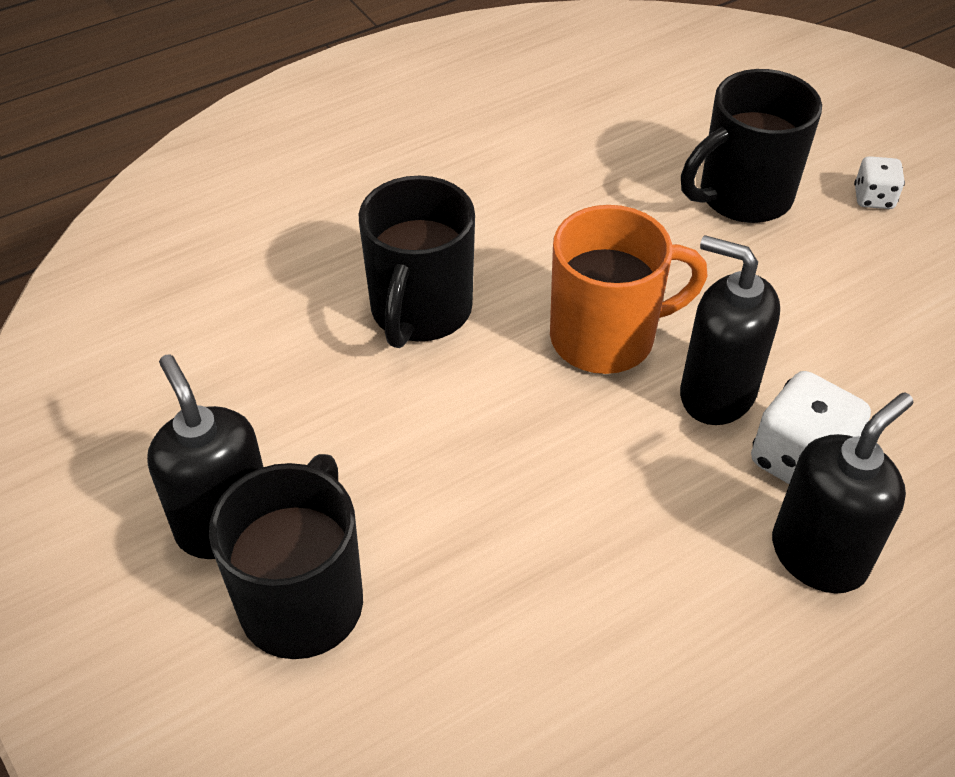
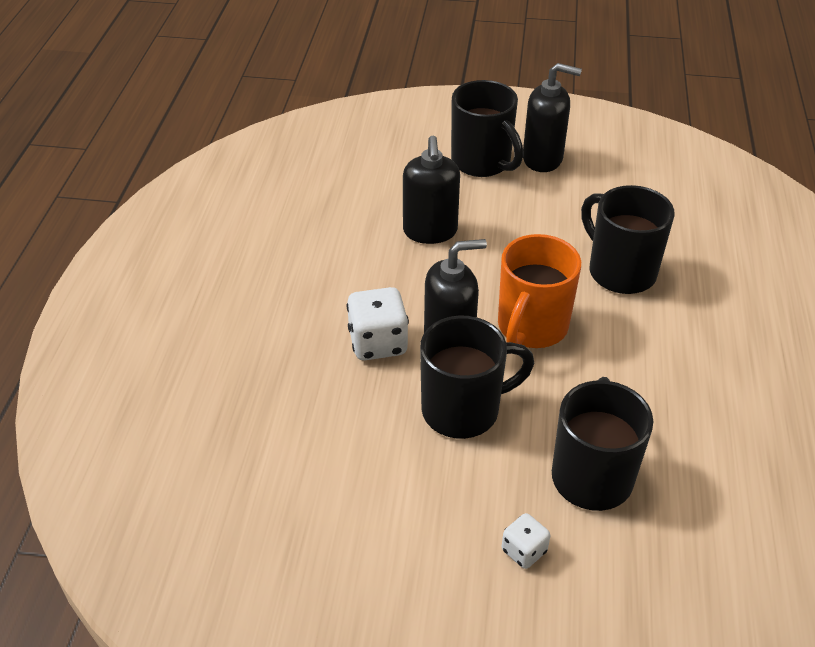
camera: 130 degrees right, 5 degrees down
(789, 323) = (463, 410): none -> black mug
(819, 555) = (327, 310): black soap dispenser -> black soap dispenser (430, 231)

